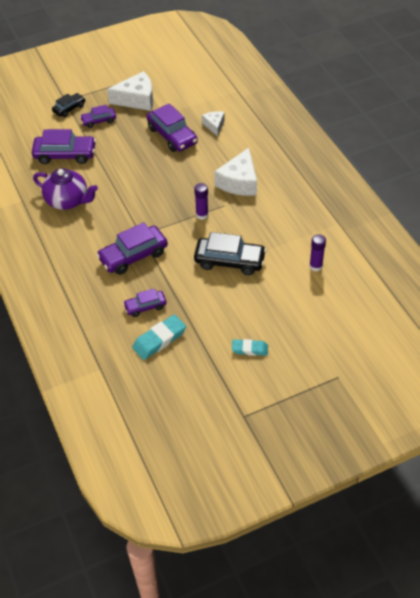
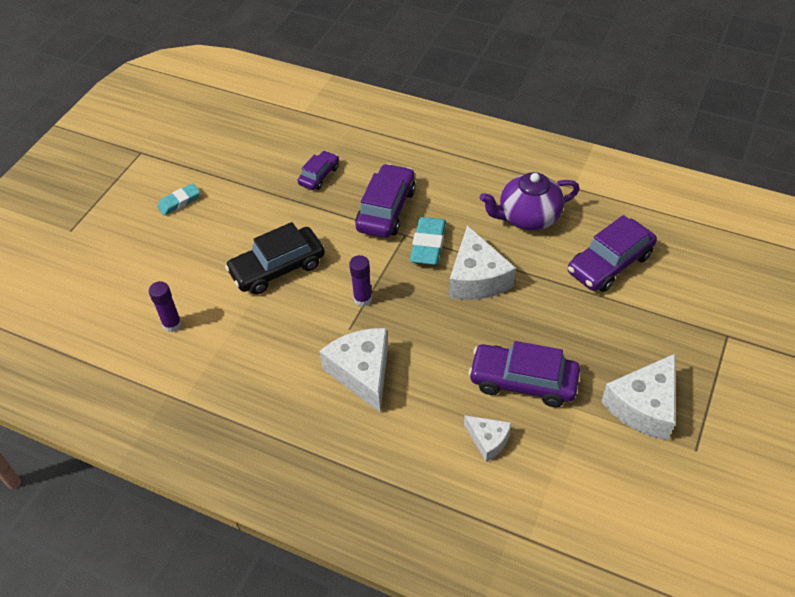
camera: 140 degrees right, 0 degrees up
(69, 108) = (702, 326): black car -> none
(99, 121) = (641, 335): purple car -> none
(134, 188) = (477, 278): none -> white cheese
(159, 340) = (275, 159): turquoise eraser -> turquoise eraser (428, 245)

